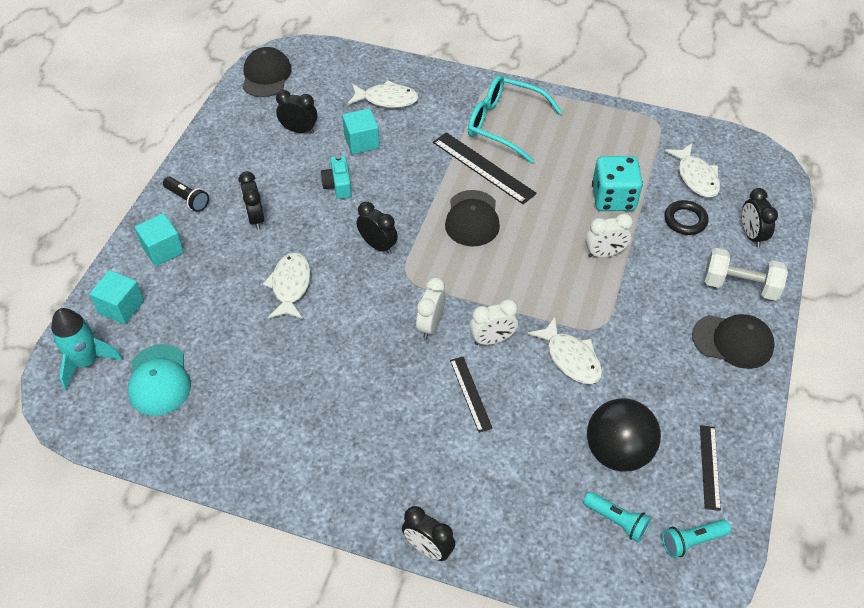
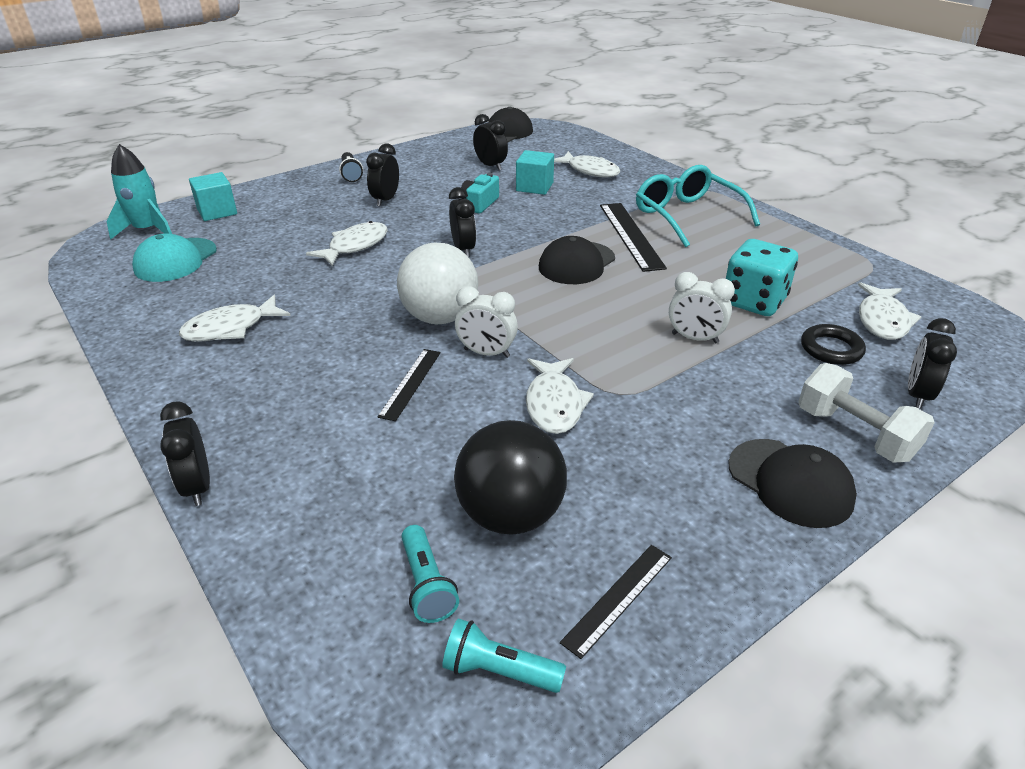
camera: 35 degrees right, 15 degrees down
(163, 250) = (292, 193): turquoise cube -> none
(293, 420) = (230, 328): none -> white fish
(430, 325) = (440, 317): white clock -> white ball

